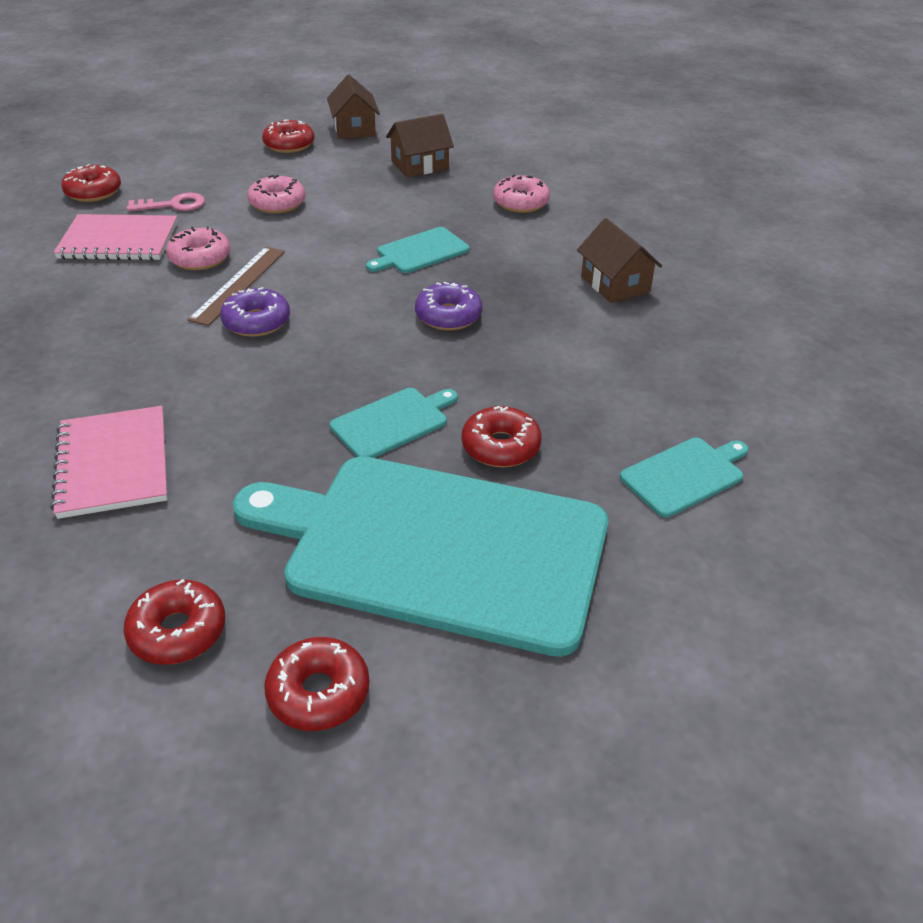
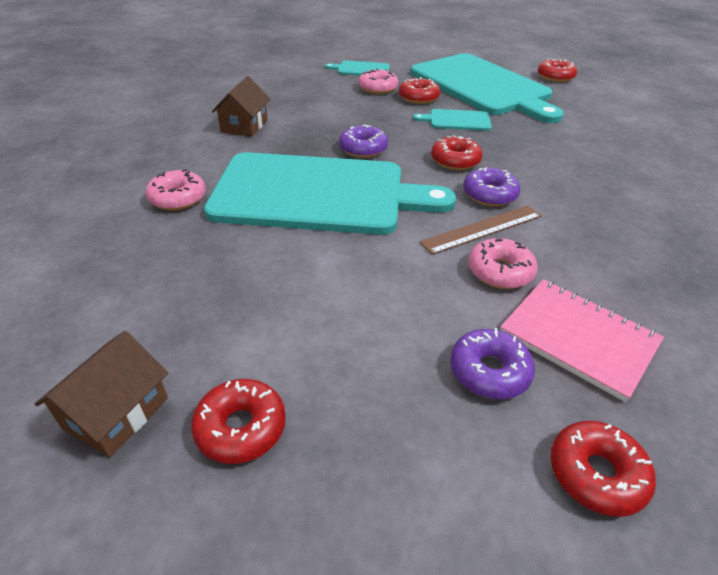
camera: 140 degrees left, 0 degrees up
(113, 464) = (619, 156): pink notebook -> none
(173, 205) = (489, 371): pink key -> purple donut
(178, 631) = (601, 101): red donut -> red donut (455, 160)
(277, 203) = (370, 307): pink donut -> pink donut (378, 88)
(420, 165) = (169, 286): brown house -> none
(420, 252) = (317, 194): turquoise cutting board -> turquoise cutting board, size x2.45

